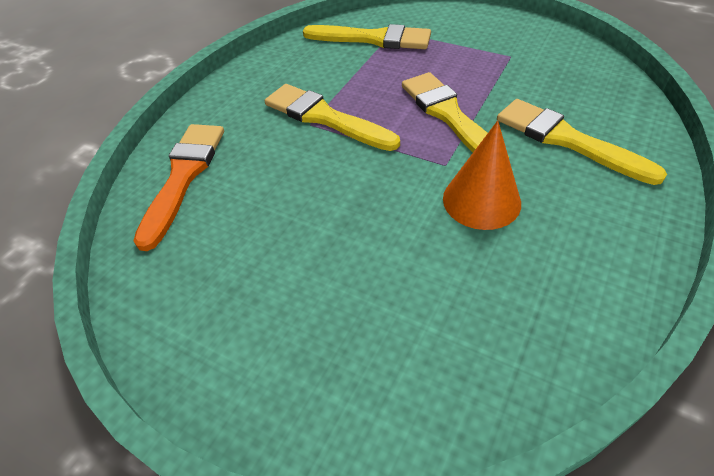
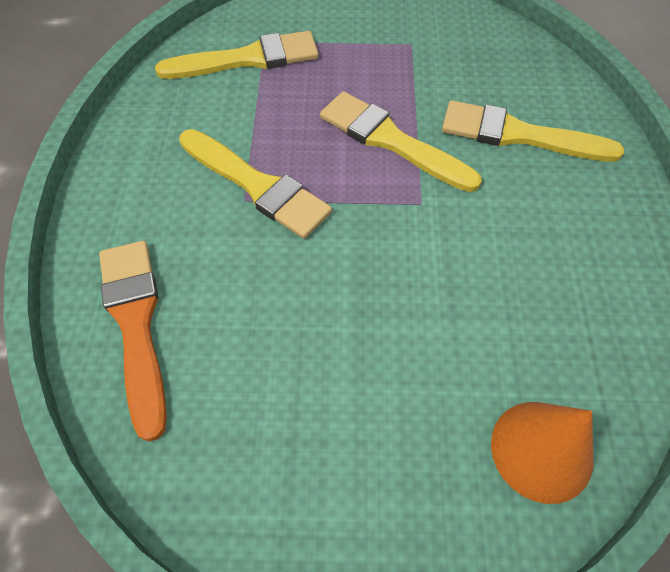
camera: 30 degrees left, 10 degrees up
(325, 118) = (257, 186): yellow brush -> yellow brush turned 150 degrees counterclockwise
(481, 200) = (478, 234): orange cone -> orange cone (541, 450)

